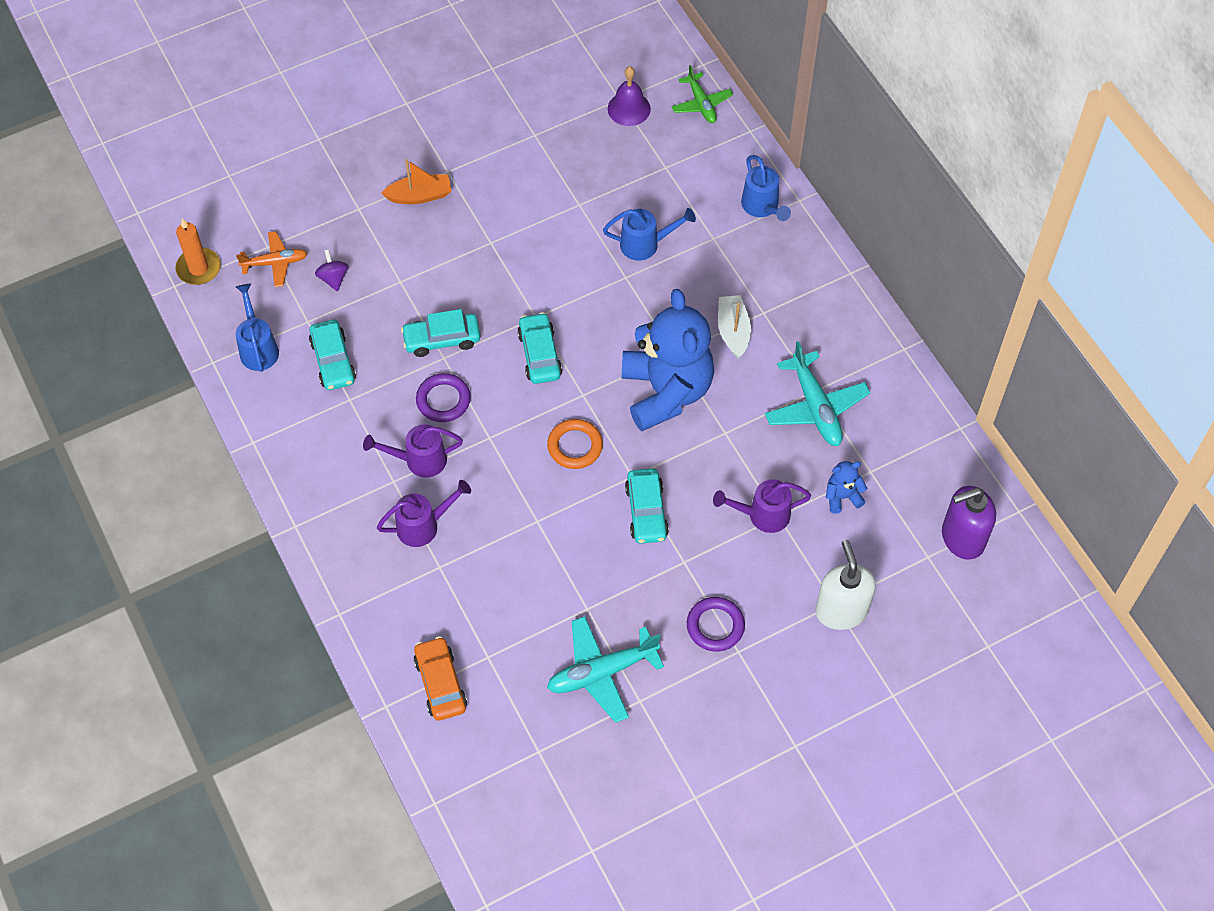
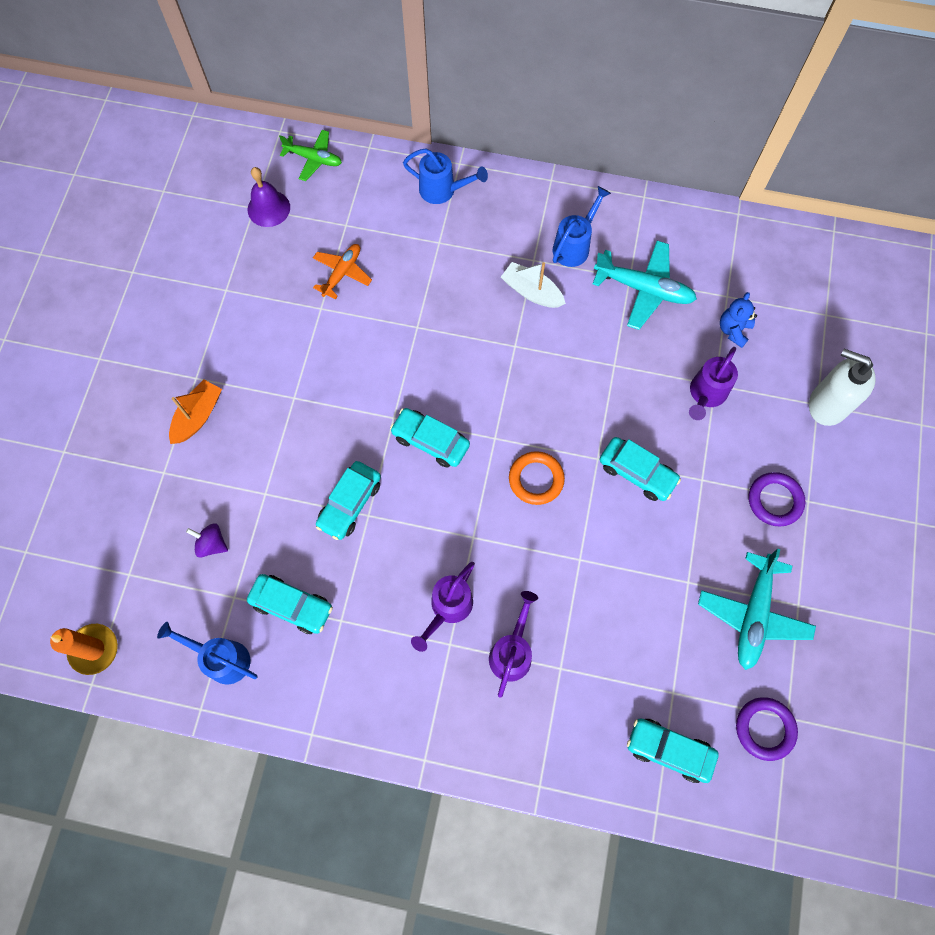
camera: 50 degrees left, 10 degrees up
(275, 263) = (151, 580): orange plane -> orange plane (342, 273)
(440, 683) = (669, 750): orange car -> turquoise car
(443, 400) = (408, 546): purple ring -> purple ring (764, 729)
(645, 244) = (401, 291): blue watering can -> blue watering can (574, 246)
(666, 391) = (544, 377): blue teddy bear -> none
(962, 538) = (828, 282): purple soap dispenser -> none

